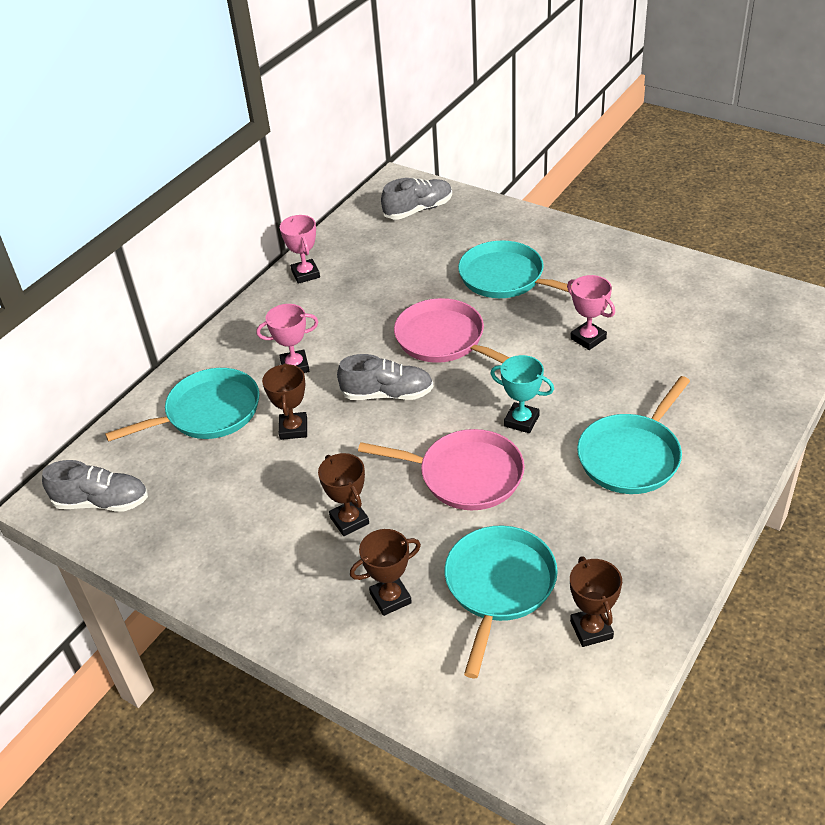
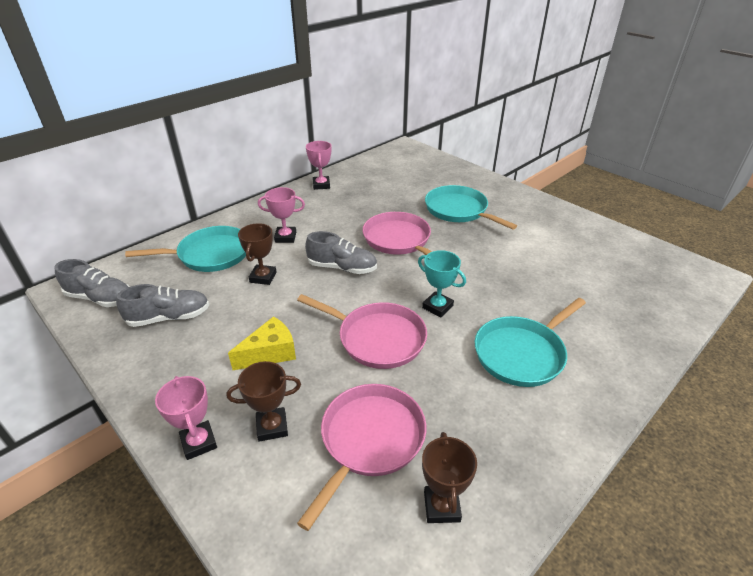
camera: 10 degrees right, 5 degrees down
(349, 520) = (270, 353): brown trophy -> yellow cheese
(418, 210) = (412, 162): grey shoe -> grey shoe (169, 317)
(499, 586) = (370, 439): turquoise pan -> pink pan
(588, 338) = (508, 259): pink trophy -> pink trophy (199, 442)

